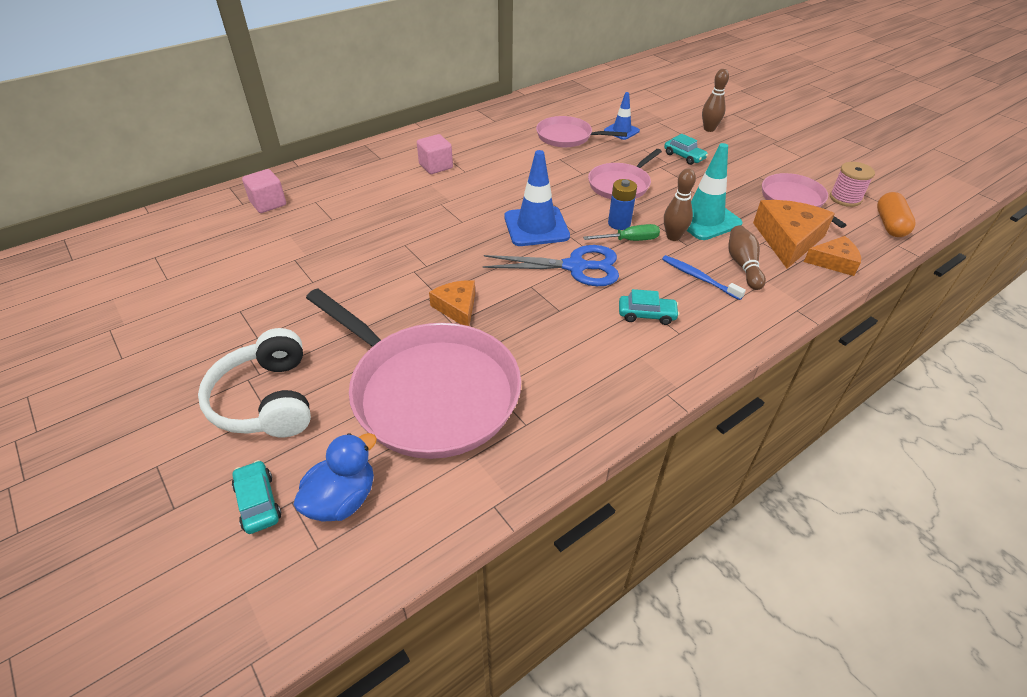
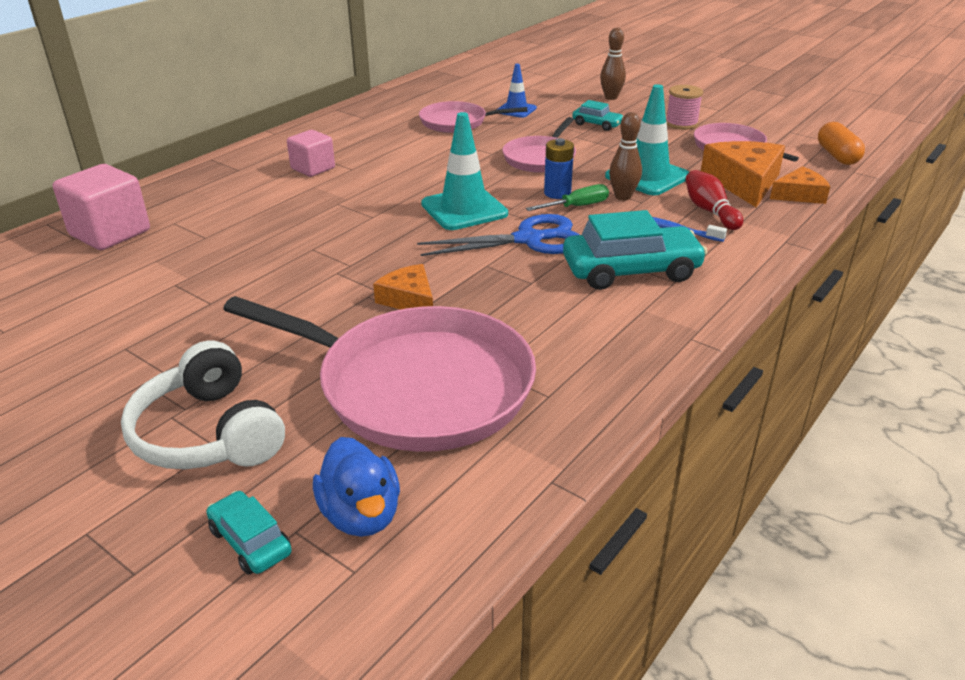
camera: 15 degrees left, 10 degrees down
(268, 203) = (110, 233): pink cube -> pink cube, size x1.56
(342, 499) = (361, 515): blue duck -> blue duck turned 135 degrees clockwise
(536, 227) = (464, 209): blue traffic cone -> turquoise traffic cone
(646, 315) = (631, 271): turquoise car -> turquoise car, size x1.96
(743, 265) = (710, 211): brown bowling pin -> red bowling pin
(845, 198) = (782, 139): pink spool -> pink spool (681, 124)

